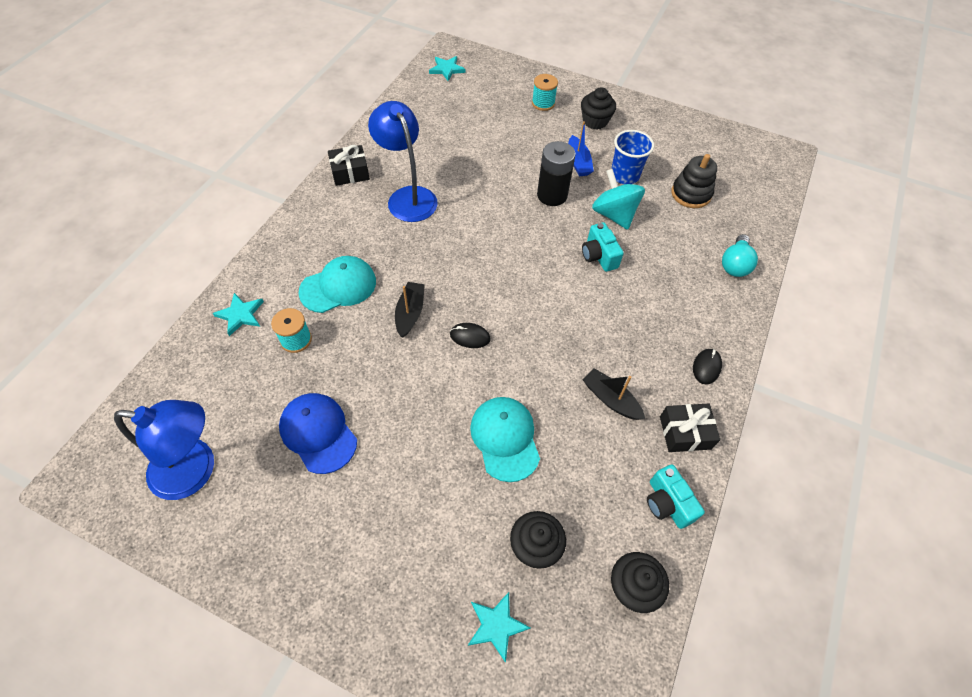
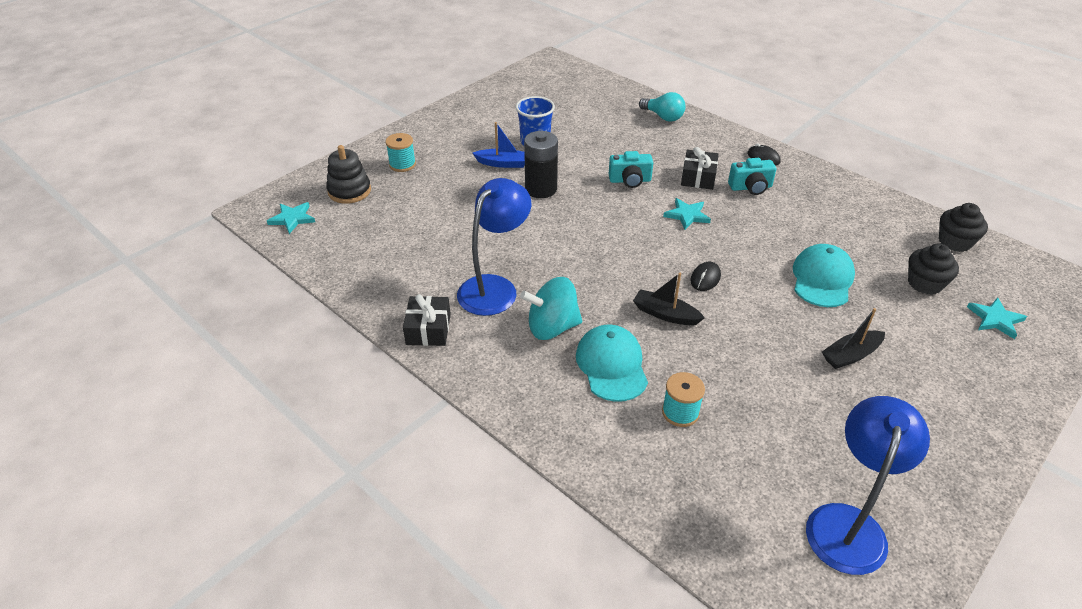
camera: 70 degrees left, 15 degrees down
(240, 315) = (629, 462): turquoise star -> turquoise star (687, 215)
(318, 433) = (807, 408): blue cap -> none
(408, 197) = (495, 287): blue lamp -> blue lamp turned 135 degrees clockwise
(505, 438) = (822, 279): turquoise cap -> turquoise cap turned 105 degrees clockwise
(595, 121) = (451, 140): black cupcake -> none
(610, 399) = (788, 212): black boat -> black boat (851, 355)
(614, 215) = (582, 160): turquoise spinning top -> turquoise spinning top (552, 327)
(667, 503) = (885, 208): turquoise camera -> turquoise camera (750, 187)
(685, 432) = (823, 184): black gift -> black gift (698, 177)
(691, 194) = (575, 115): black stacking toy -> black stacking toy (349, 191)

